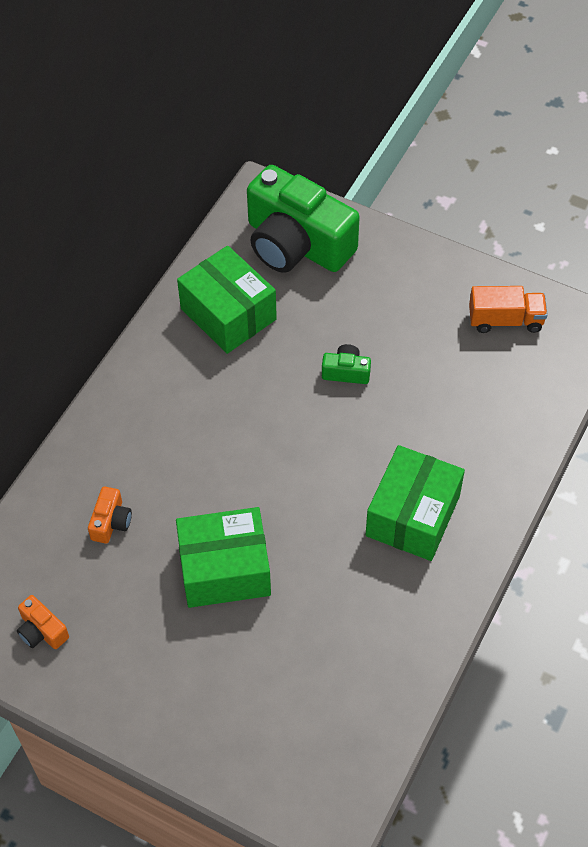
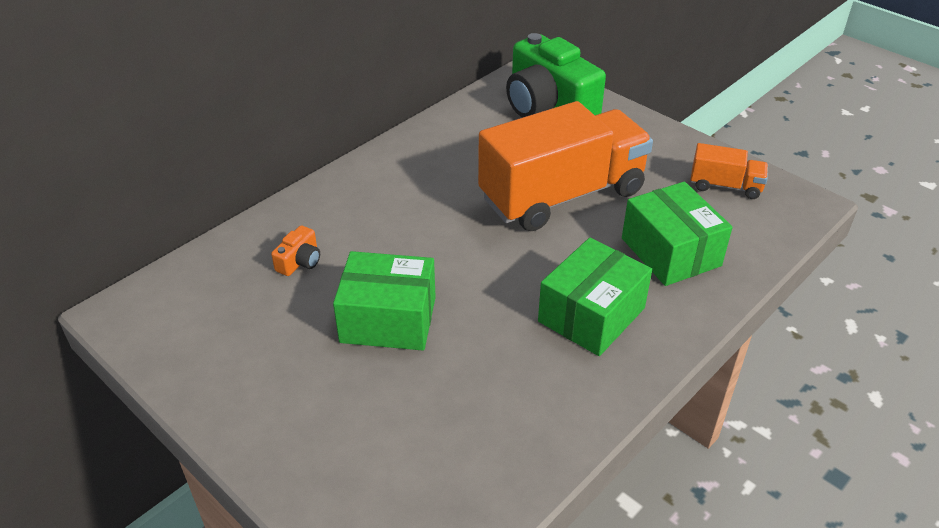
camera: 15 degrees right, 15 degrees down
(42, 631) = (192, 331): orange camera -> none
(228, 314) = (471, 139): green box -> green box (670, 252)
(346, 372) = (562, 195): green camera -> orange truck

